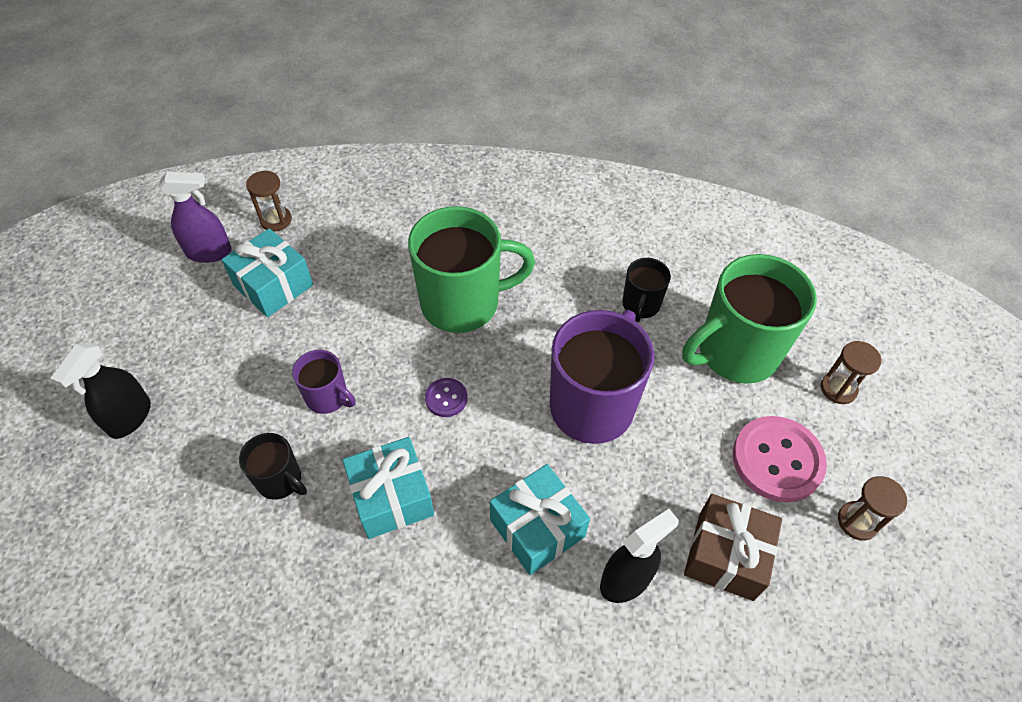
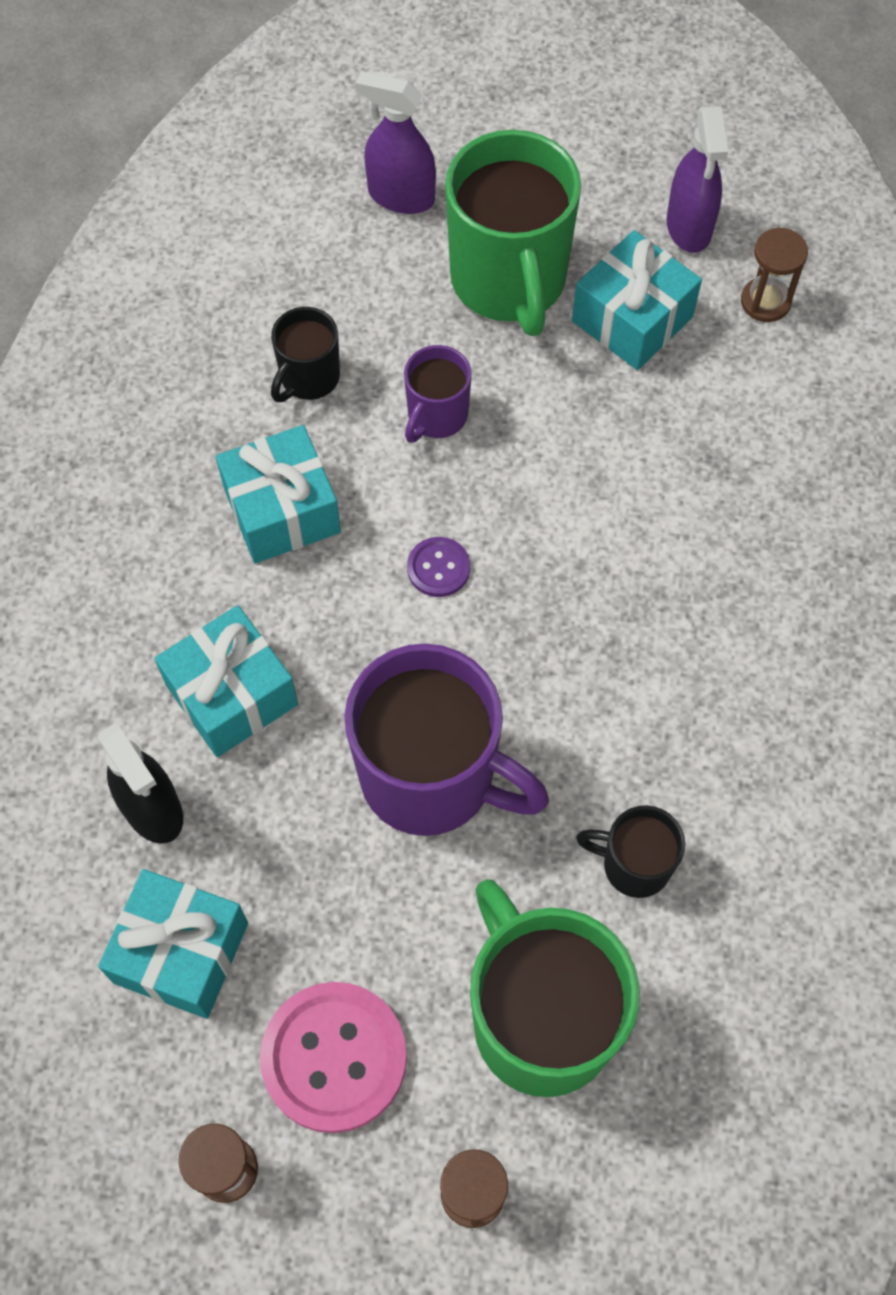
camera: 90 degrees right, 10 degrees up
(130, 417) = (400, 196): black spray bottle -> purple spray bottle
(463, 303) = (617, 582): green mug -> green mug (509, 281)
(726, 555) = (181, 953): brown gift -> turquoise gift

